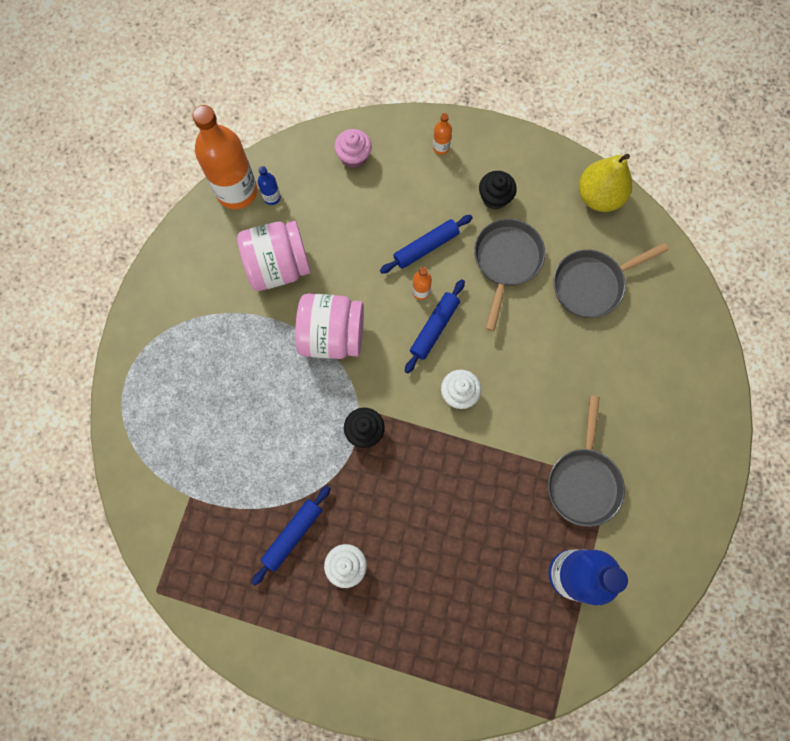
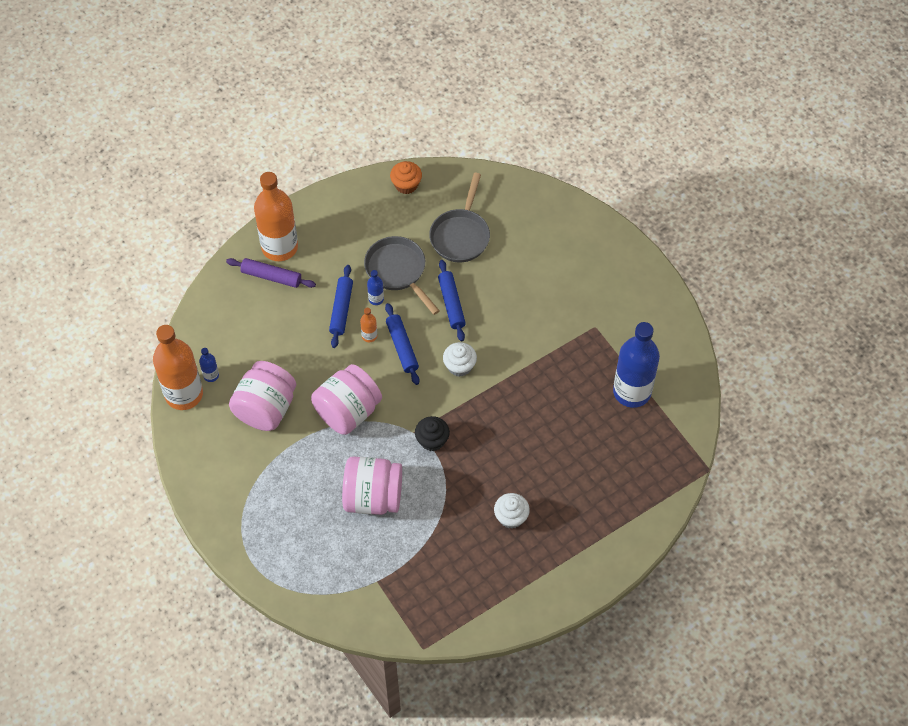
camera: 50 degrees left, 15 degrees down
(267, 426) = (373, 497): none -> pink jar
(292, 534) = (461, 535): blue rolling pin -> blue rolling pin (451, 304)
(354, 156) = (232, 303): pink cupcake -> none
(406, 165) = (271, 277): none -> purple rolling pin
(441, 147) = (279, 247): orange bottle -> orange bottle, size x2.42
(462, 267) = (376, 299): none -> blue bottle
(495, 197) = (347, 243): black cupcake -> none
(583, 481) = (581, 340): grey pan -> none
(599, 196) = (406, 185): yellow pear -> orange cupcake

